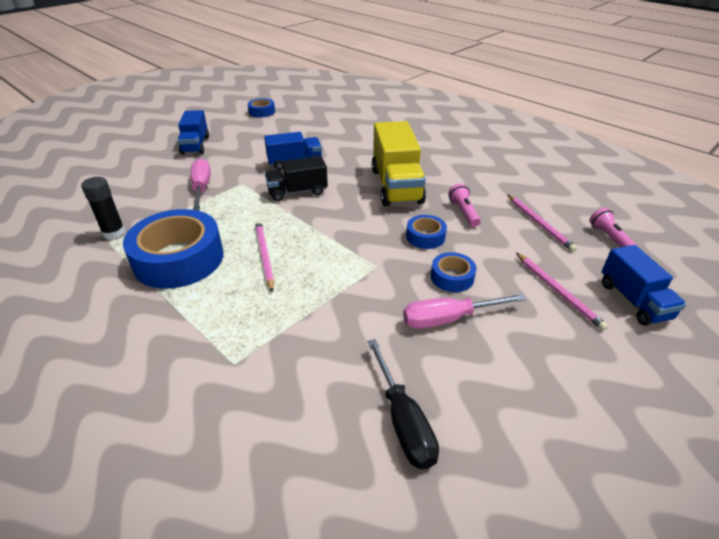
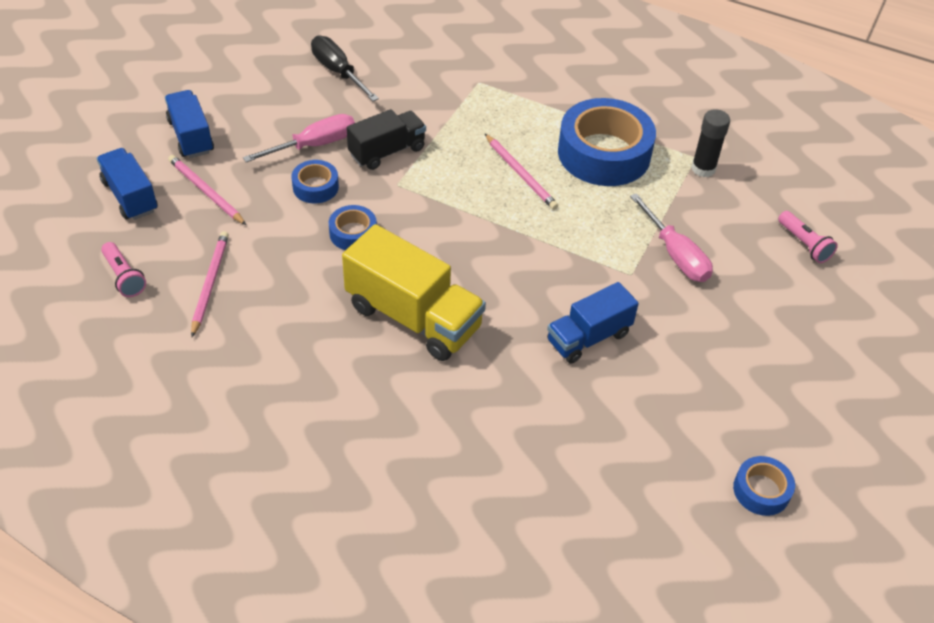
camera: 160 degrees right, 10 degrees up
(195, 145) = (777, 346): blue truck -> blue truck (191, 136)
(297, 192) = (544, 274): black truck -> black truck (387, 151)
(396, 186) = (413, 317): yellow truck -> yellow truck turned 150 degrees clockwise
(463, 212) = (310, 283): pink flashlight -> pink flashlight (804, 244)
(539, 224) = (210, 283): pink pencil -> pink pencil turned 45 degrees clockwise

